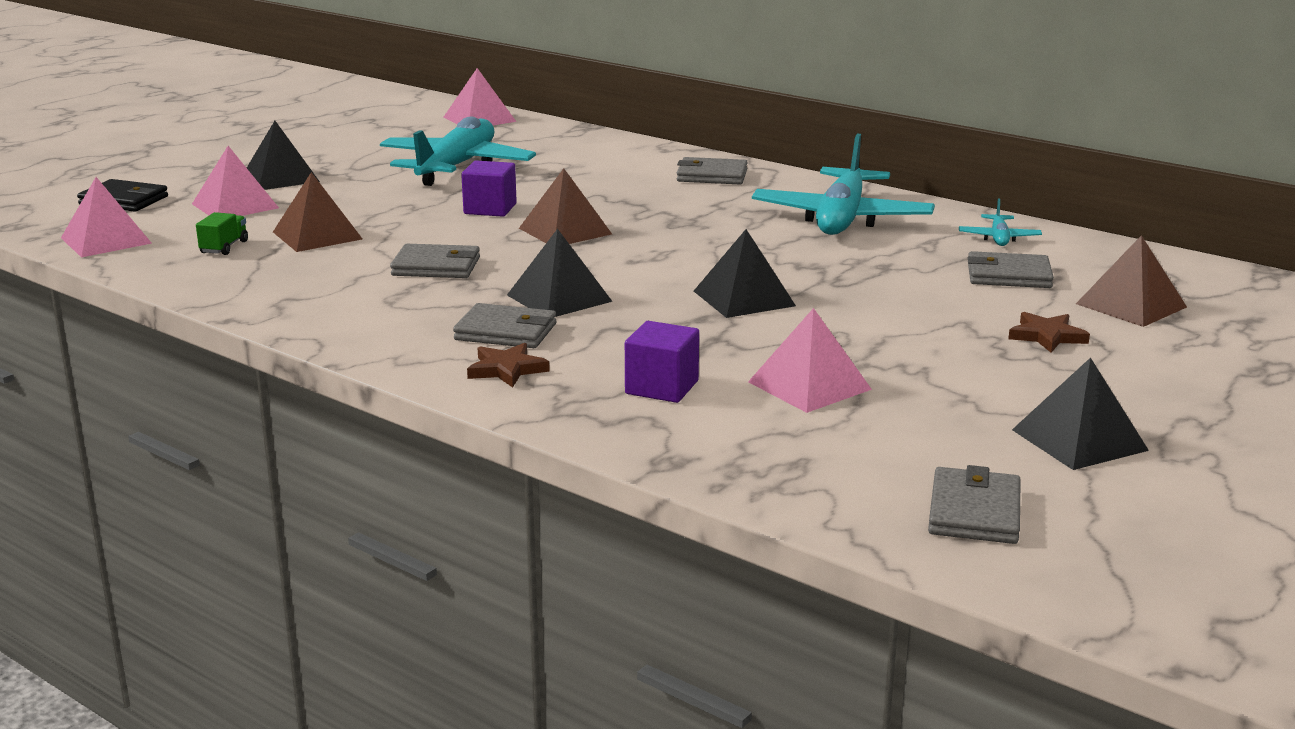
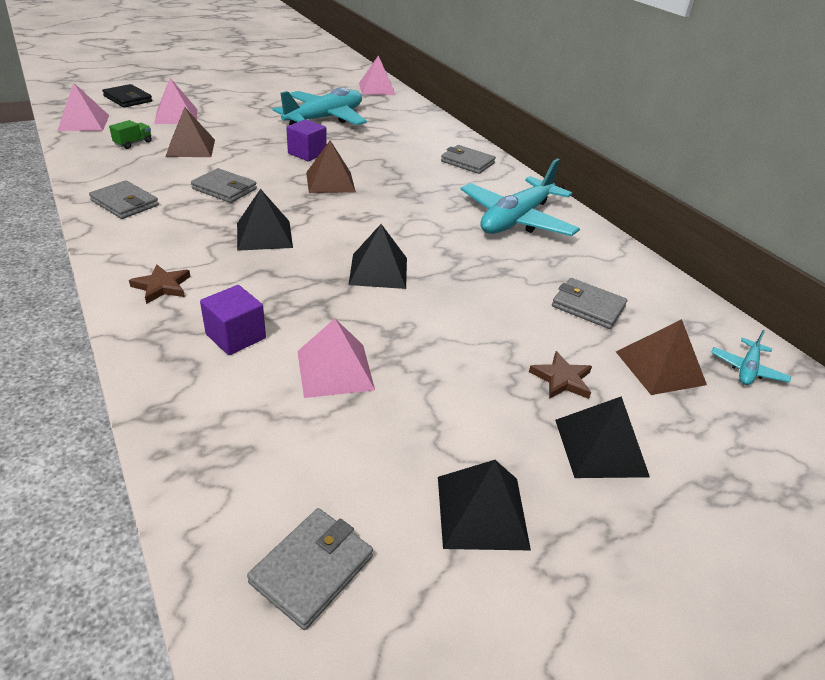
camera: 20 degrees right, 15 degrees up
(280, 178) = (223, 103): black pyramid -> black pyramid (600, 447)
(506, 332) = (200, 254): grey wallet -> grey wallet (125, 203)
(999, 238) = (613, 268): turquoise plane -> turquoise plane (747, 369)

